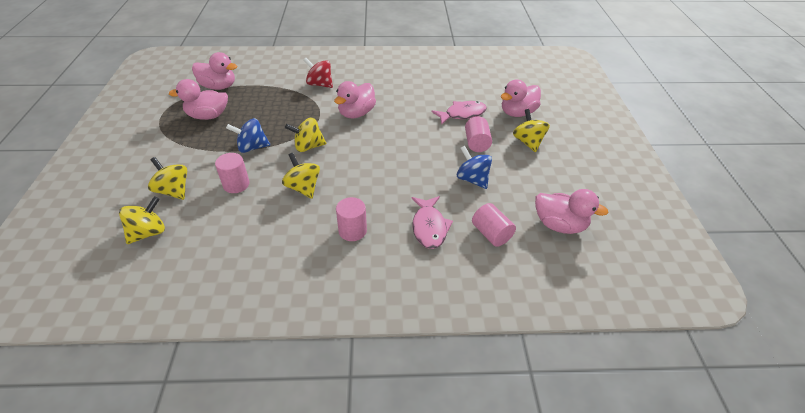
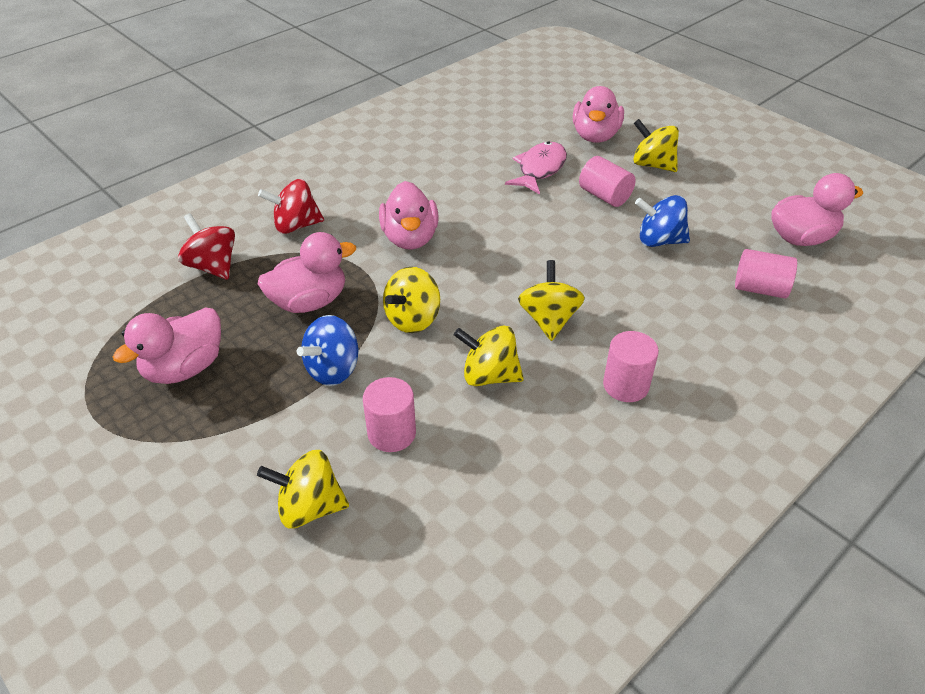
camera: 40 degrees left, 0 degrees up
(148, 232) = (367, 590): yellow spinning top -> yellow spinning top (549, 320)
(218, 86) = (129, 315): pink duck -> pink duck (309, 302)
(268, 84) = (213, 266): none -> red spinning top
(429, 227) = (695, 323): pink fish -> none

